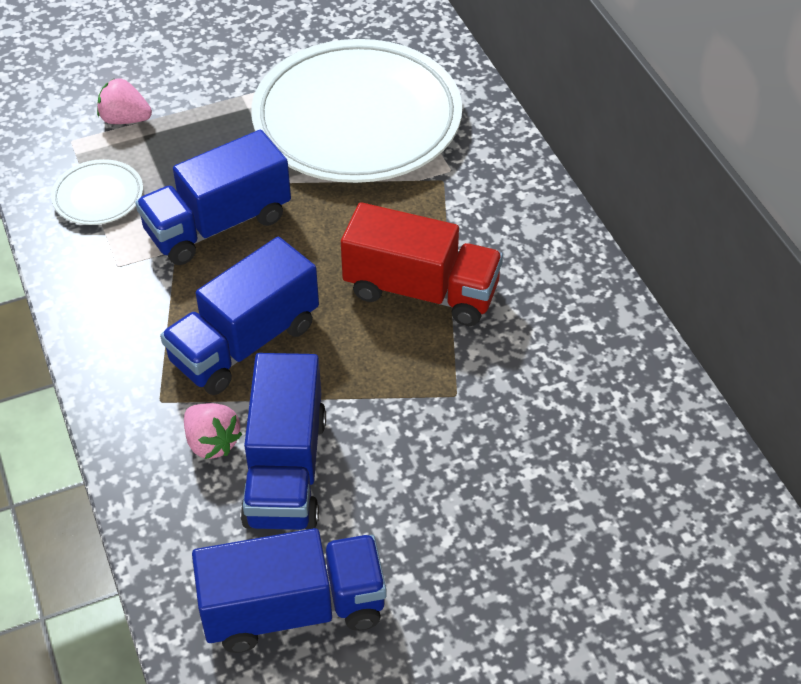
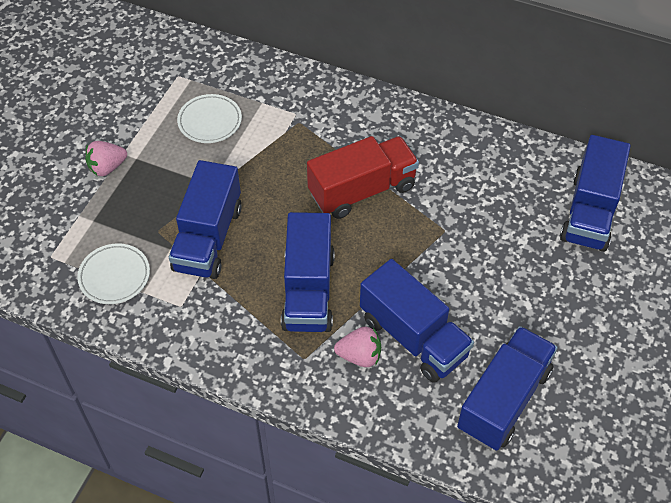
camera: 45 degrees left, 5 degrees up
(125, 119) = (68, 219): pink strawberry -> pink strawberry (107, 167)
(357, 120) = (210, 121): white plate -> white plate, size x0.41
(650, 505) = (589, 212): none -> blue truck

